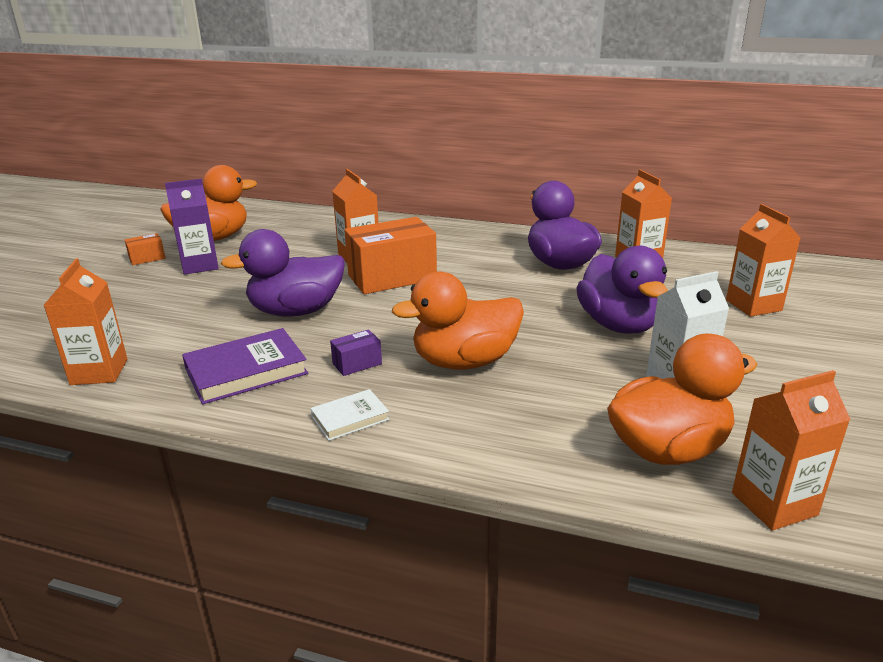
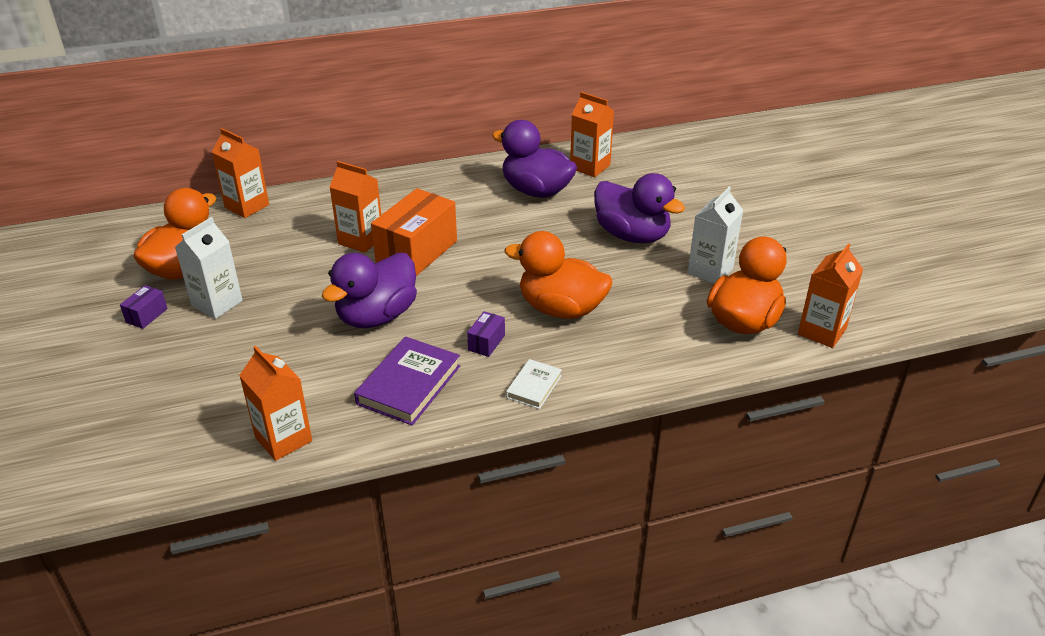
camera: 35 degrees left, 10 degrees up
(147, 258) = (146, 315): orange box -> purple box
(200, 265) = (217, 303): purple carton -> white carton
(464, 362) = (561, 309): orange duck -> orange duck turned 75 degrees clockwise
(753, 305) = (701, 185): orange carton -> orange carton (247, 206)

